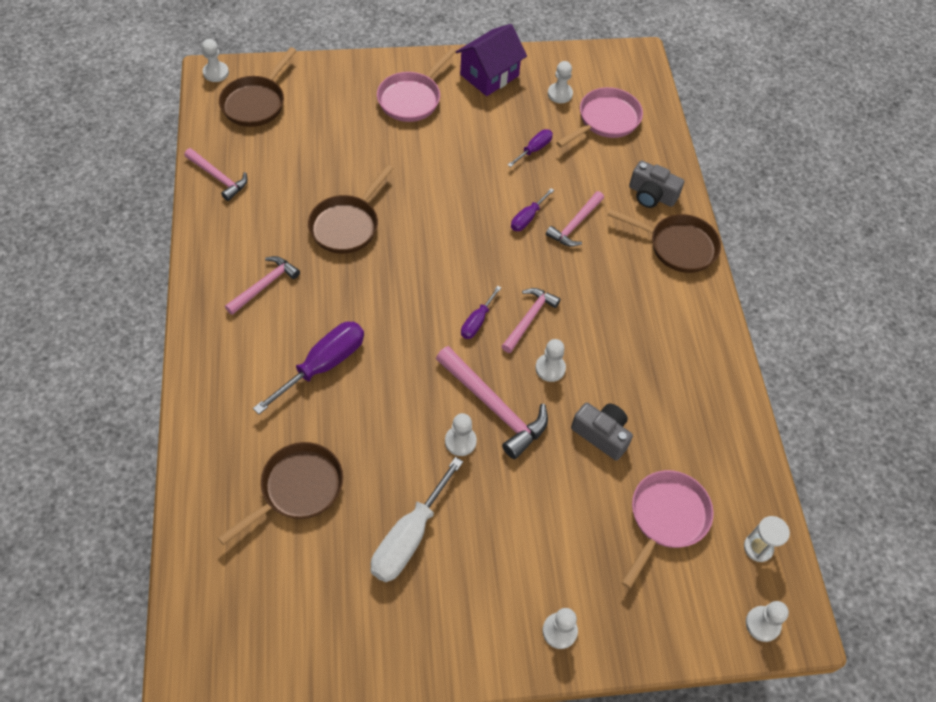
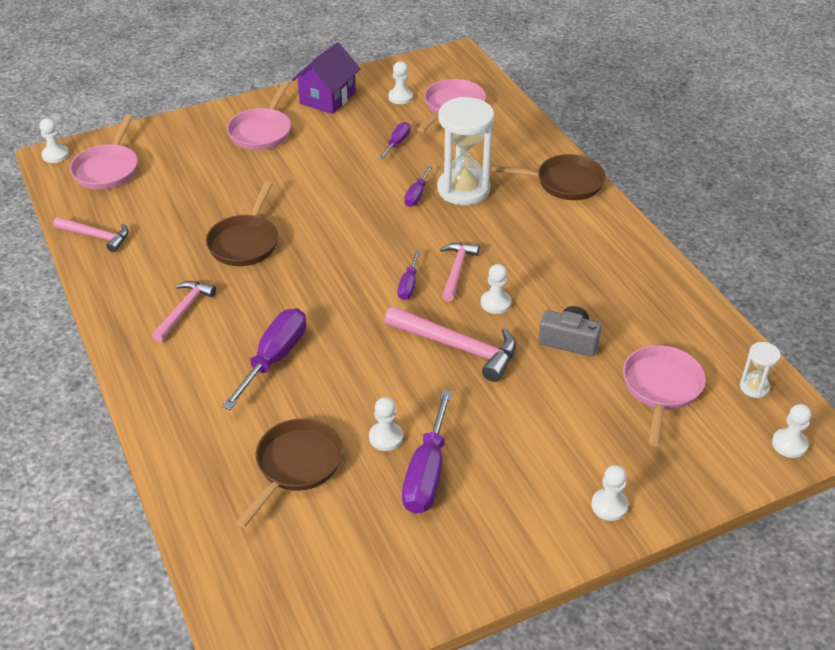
camera: 15 degrees left, 15 degrees down
(256, 103) = (108, 169): brown pan -> pink pan
(409, 537) = (427, 473): white screwdriver -> purple screwdriver
(460, 441) = (439, 382): white pawn -> white pawn (386, 437)
(575, 224) = (463, 189): pink hammer -> white hourglass
(651, 195) = (522, 151): grey camera -> none

